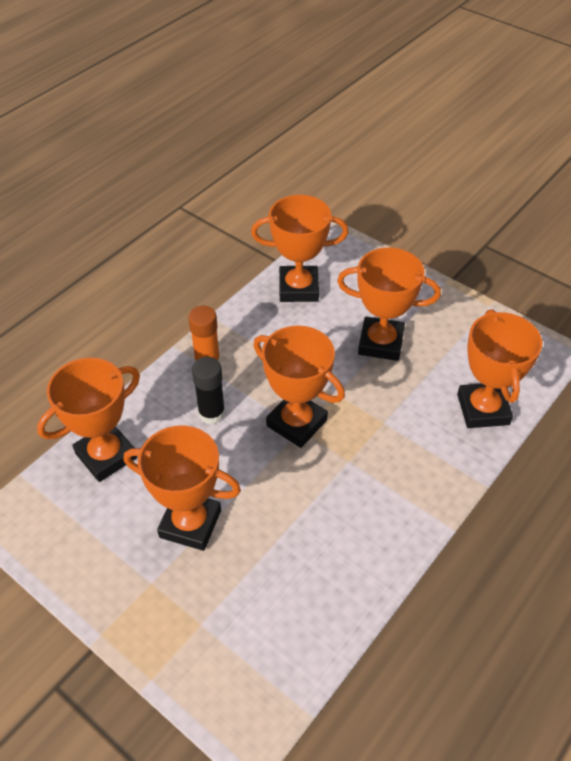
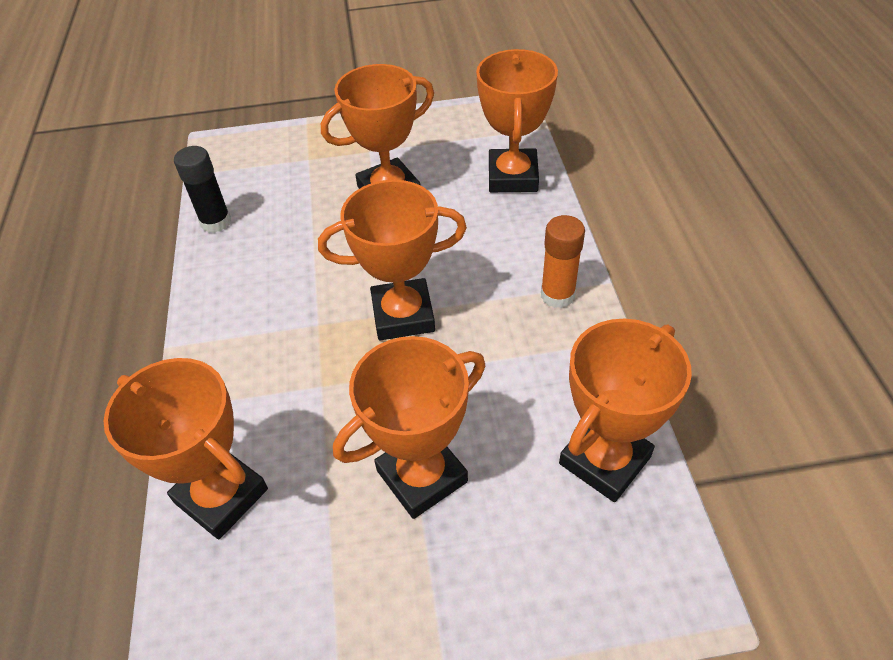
camera: 135 degrees right, 0 degrees up
(211, 413) = (485, 261): black glue stick -> black glue stick (216, 222)

